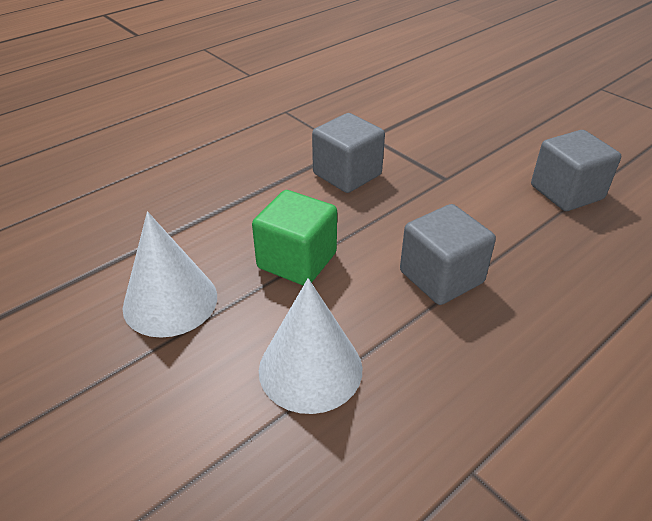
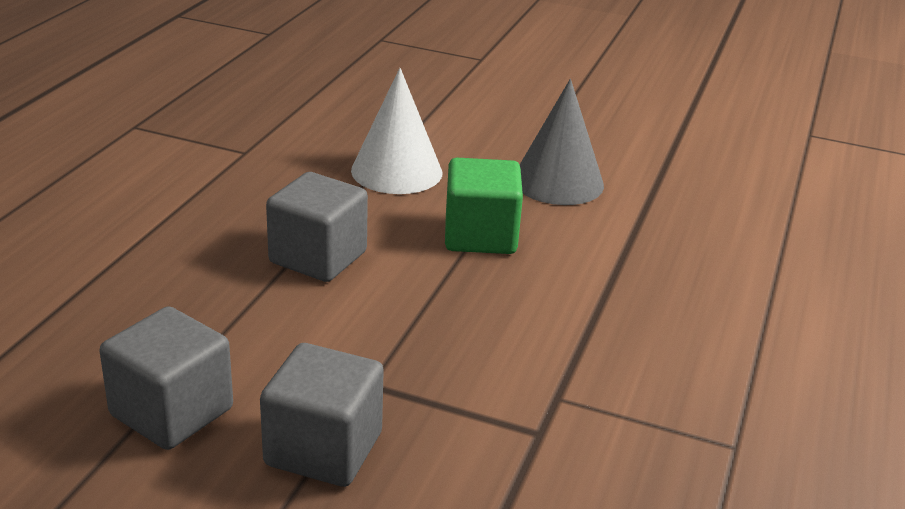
camera: 150 degrees right, 10 degrees down
(170, 301) = (558, 182): white cone -> grey cone
(347, 174) = (516, 349): grey cube -> grey cube (323, 449)

